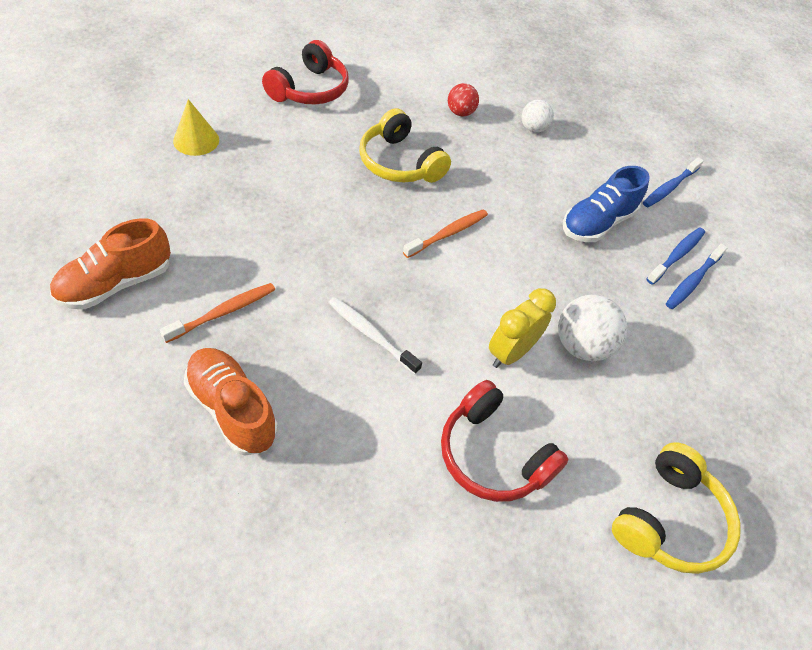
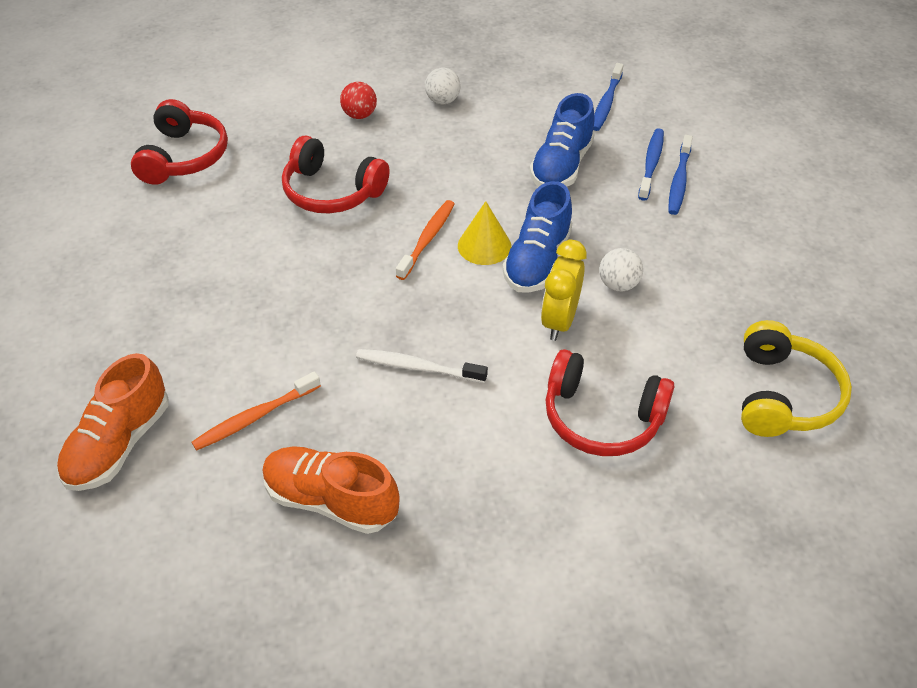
camera: 20 degrees left, 5 degrees down
(196, 140) = (96, 262): yellow cone -> yellow cone (484, 246)
(223, 312) = (255, 417): orange toothbrush -> orange toothbrush turned 150 degrees counterclockwise
(399, 163) = (332, 191): yellow headphones -> red headphones
(525, 293) = (537, 261): none -> blue shoe
(581, 346) = (618, 284): white ball -> white ball, size x0.62

